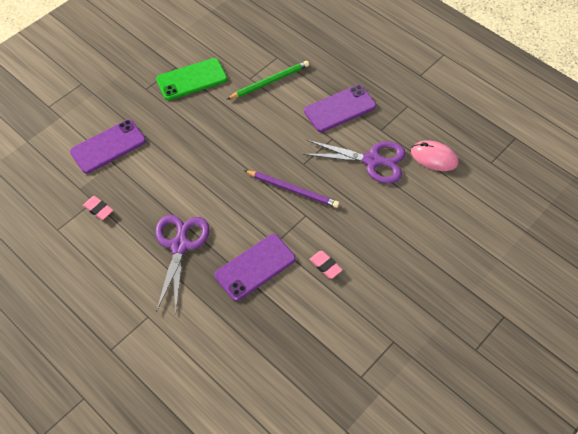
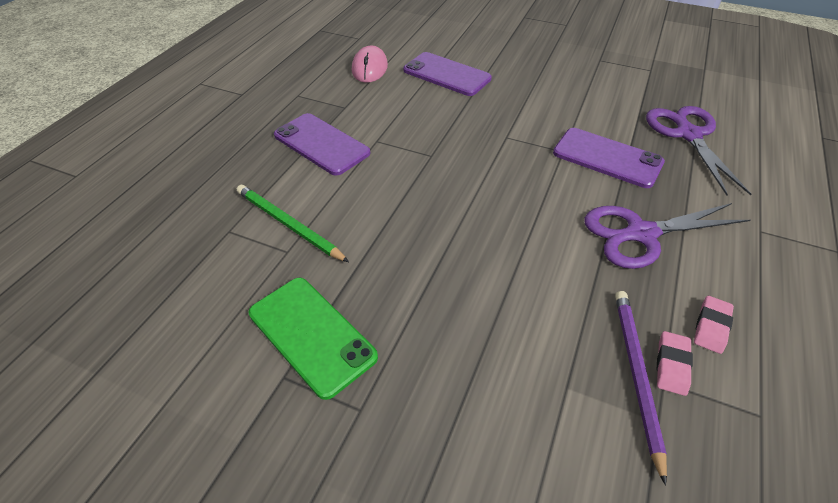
camera: 110 degrees left, 10 degrees down
(108, 146) = (538, 414): purple phone -> purple phone (446, 74)
(293, 190) = (477, 154): purple pencil -> purple pencil (636, 375)
(325, 266) = (559, 110): pink eraser -> pink eraser (711, 327)
(372, 161) = (396, 105): purple scissors -> purple scissors (687, 134)

